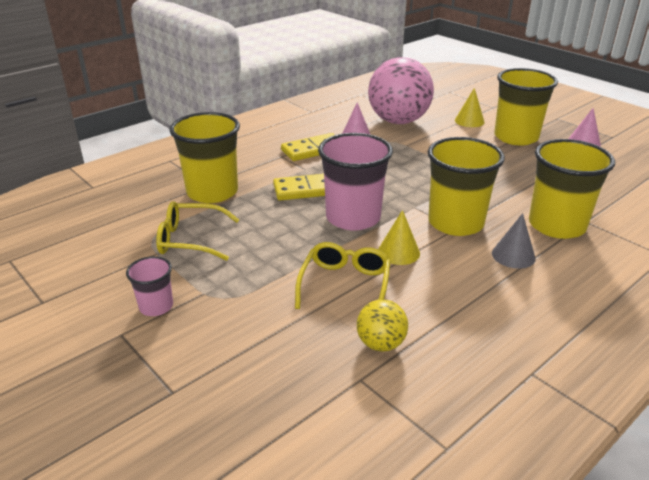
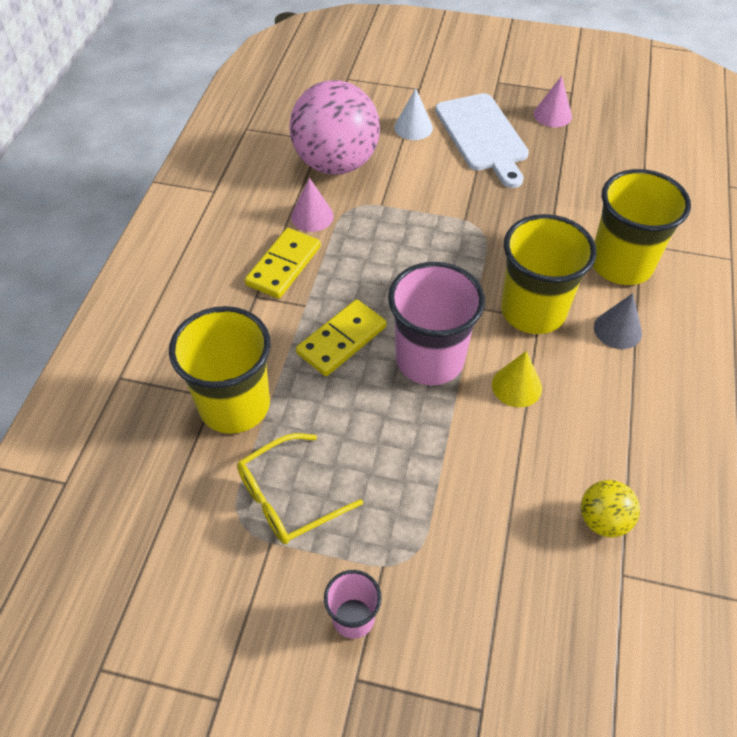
camera: 35 degrees left, 20 degrees up
(345, 285) = (507, 464): yellow glasses -> none
(469, 121) = (413, 127): yellow cone -> white cone
(516, 137) = (483, 136): yellow cup -> white cutting board

